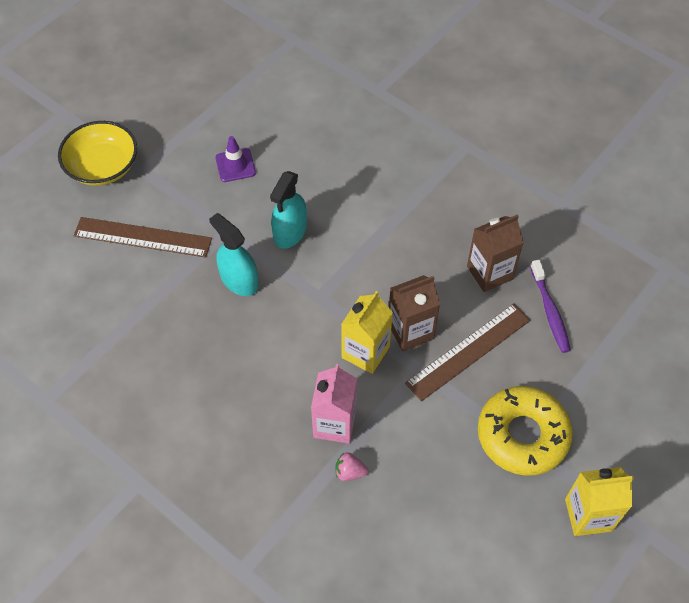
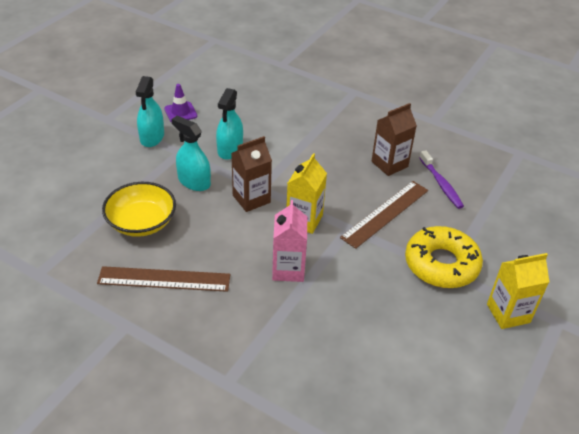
camera: 10 degrees left, 15 degrees down
(103, 166) = (74, 119): yellow bowl -> yellow bowl (141, 222)
(143, 237) = (111, 160): brown ruler -> brown ruler (164, 279)
(195, 204) = (152, 137): none -> turquoise spray bottle
(349, 472) = (307, 301): pink strawberry -> none
(410, 331) = (337, 204): brown carton -> brown carton (251, 199)

